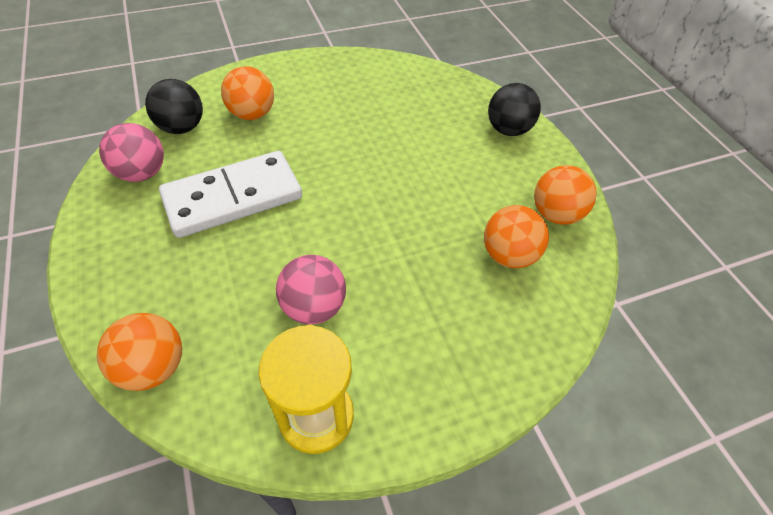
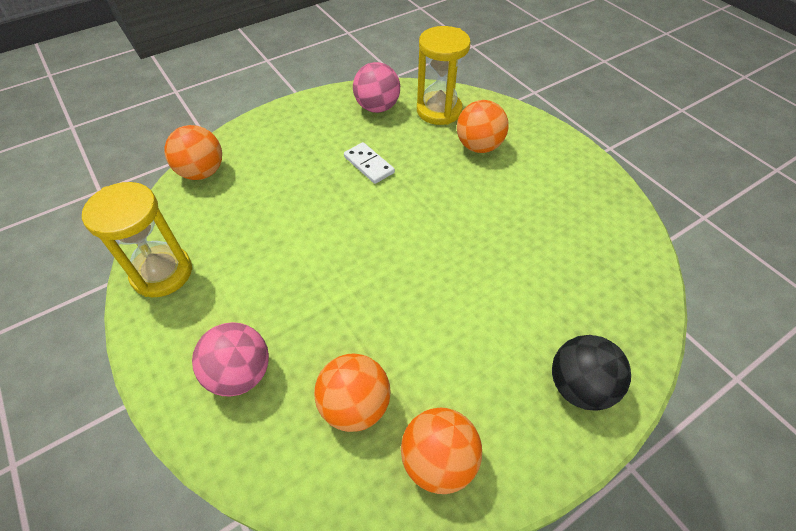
camera: 80 degrees right, 0 degrees up
(182, 127) = (439, 111): black ball -> yellow hourglass
(233, 197) = (369, 165): white domino -> white domino, size x0.46
(313, 307) = (262, 247): pink ball -> pink ball (240, 373)

